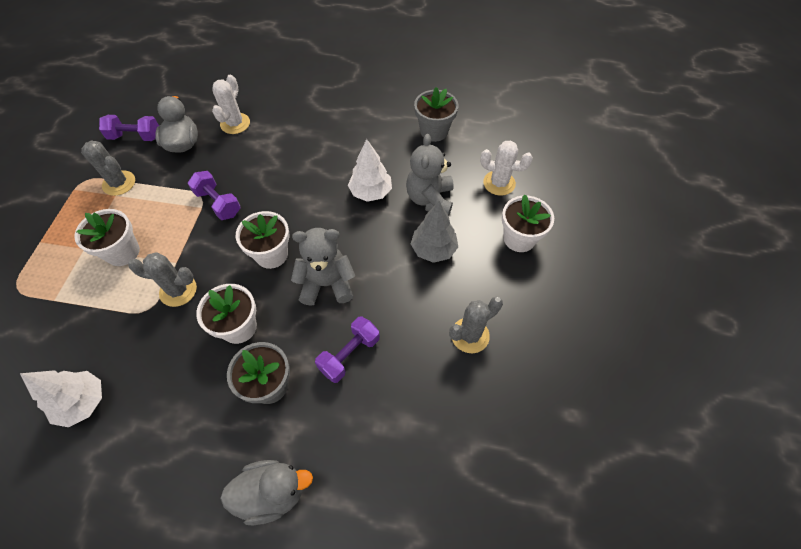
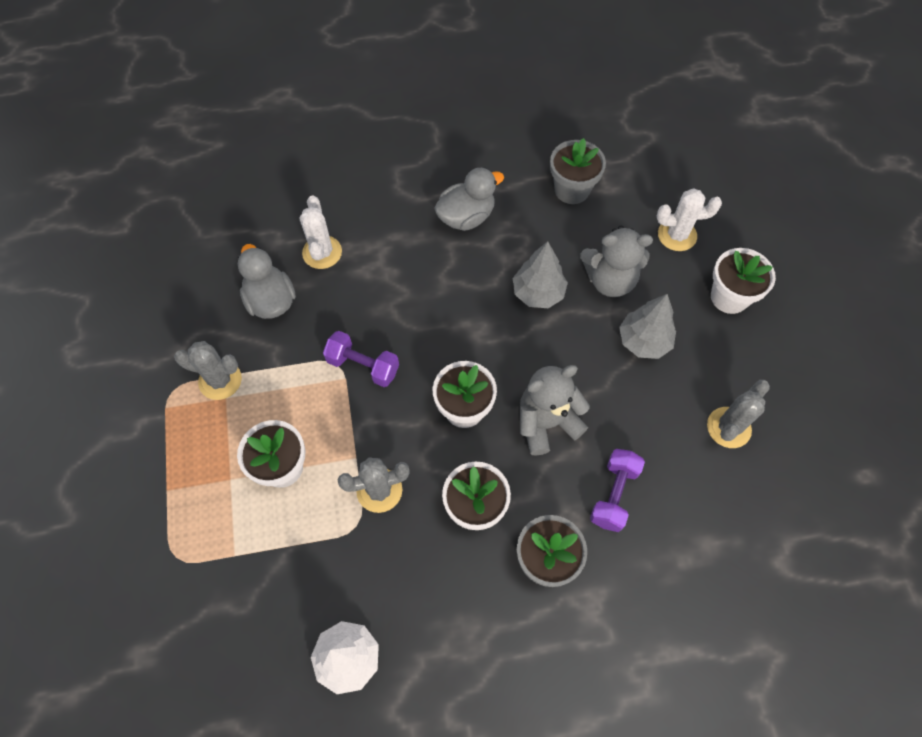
camera: 20 degrees left, 5 degrees up
(135, 137) = (201, 310): purple dumbbell -> none
(272, 493) = (611, 670): grey duck -> grey duck (466, 217)
(371, 192) = (538, 293): white tree -> grey tree
(430, 199) = (610, 280): grey teddy bear -> grey teddy bear turned 75 degrees counterclockwise

